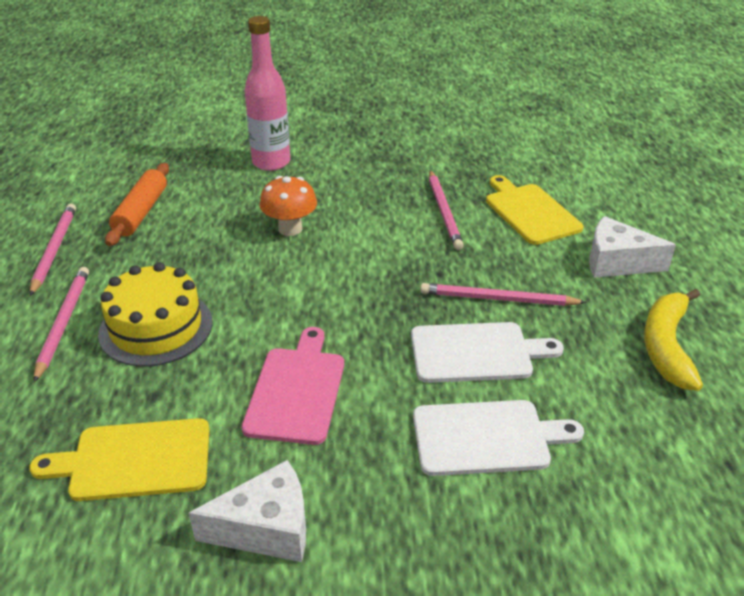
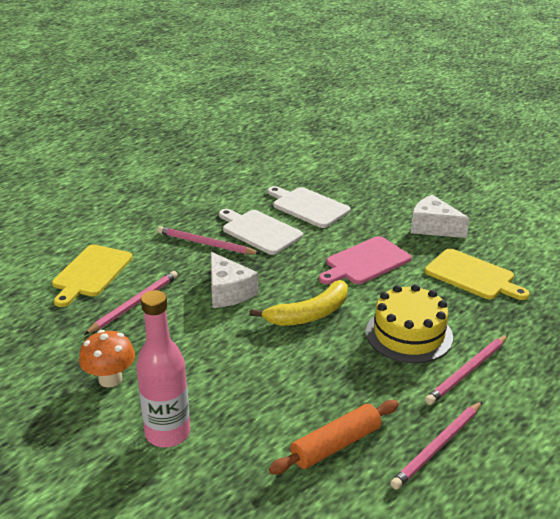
camera: 135 degrees left, 5 degrees down
(290, 229) = (246, 354): orange mushroom -> orange mushroom (110, 379)
(498, 299) = (206, 244): pink pencil -> pink pencil turned 150 degrees clockwise
(617, 262) = (116, 225): white cheese -> white cheese (228, 292)
(667, 346) = (178, 191): yellow banana -> yellow banana (309, 314)

